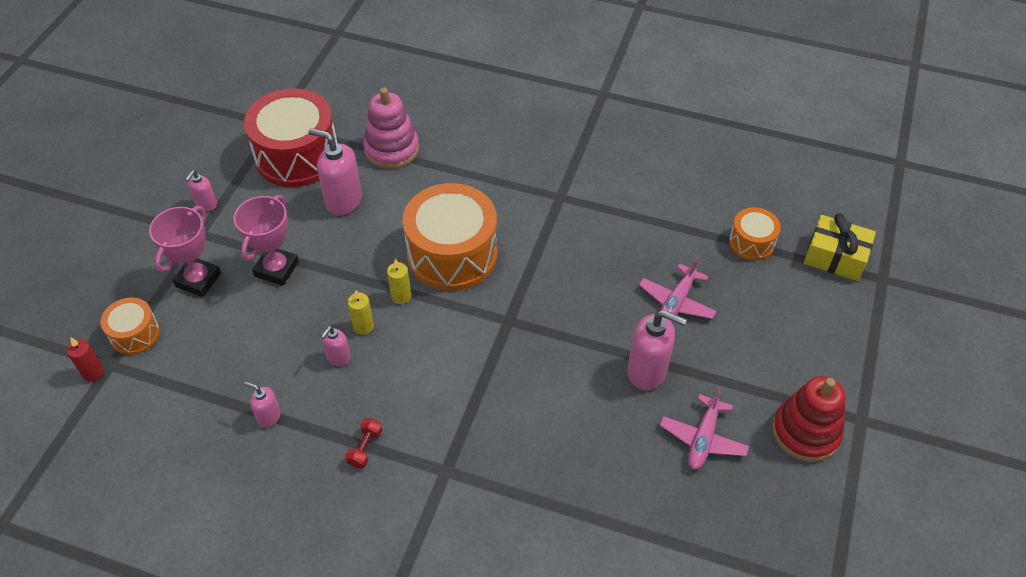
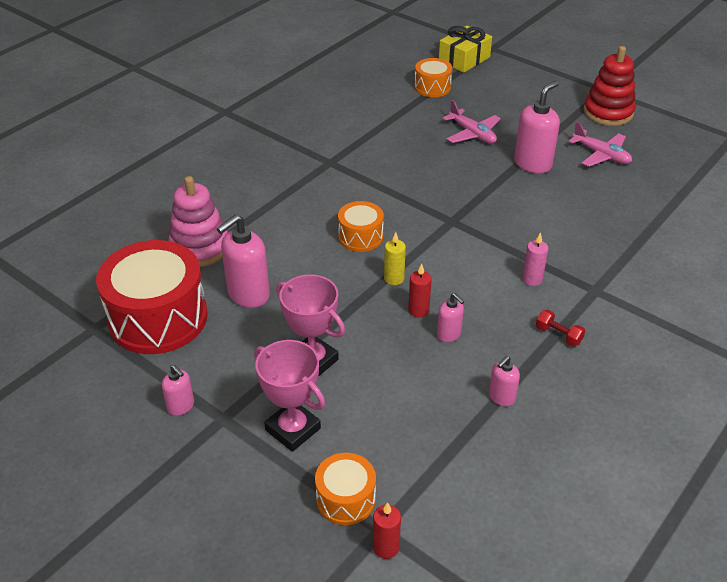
camera: 70 degrees left, 10 degrees down
(363, 326) = (418, 310): yellow candle -> red candle
(441, 409) = (532, 279): none -> pink candle
(452, 254) = (360, 237): orange drum -> orange drum, size x0.51

